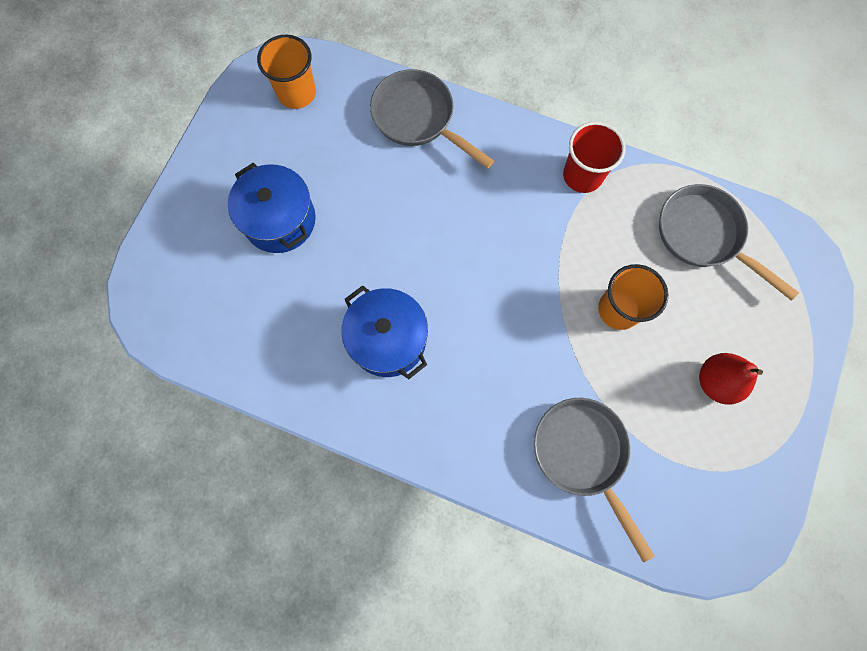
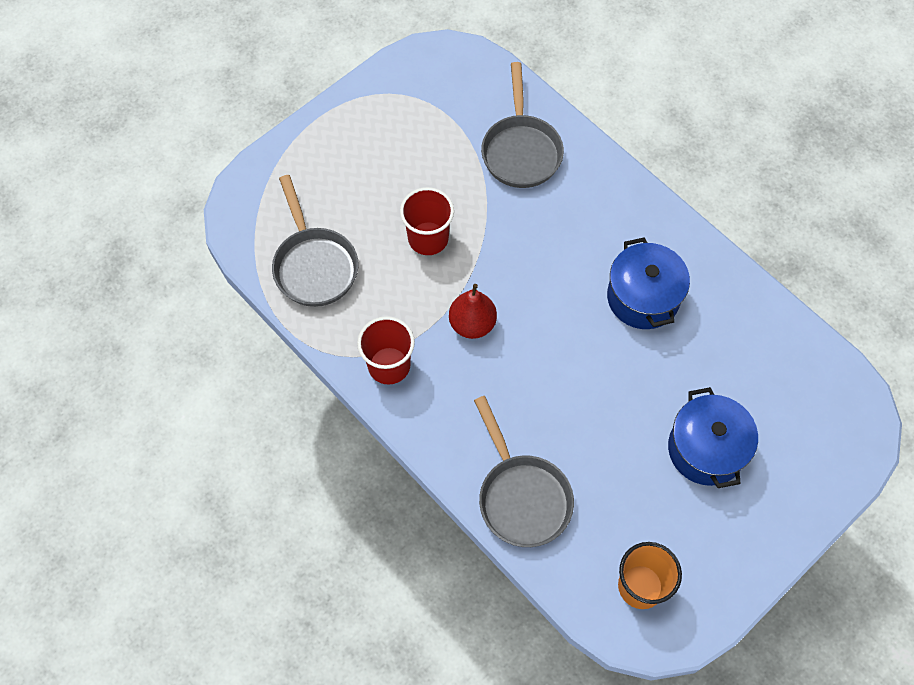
camera: 155 degrees left, 10 degrees down
(618, 309) = (428, 238): orange cup -> red cup
(716, 381) = (383, 155): red pear -> red pear (472, 324)

